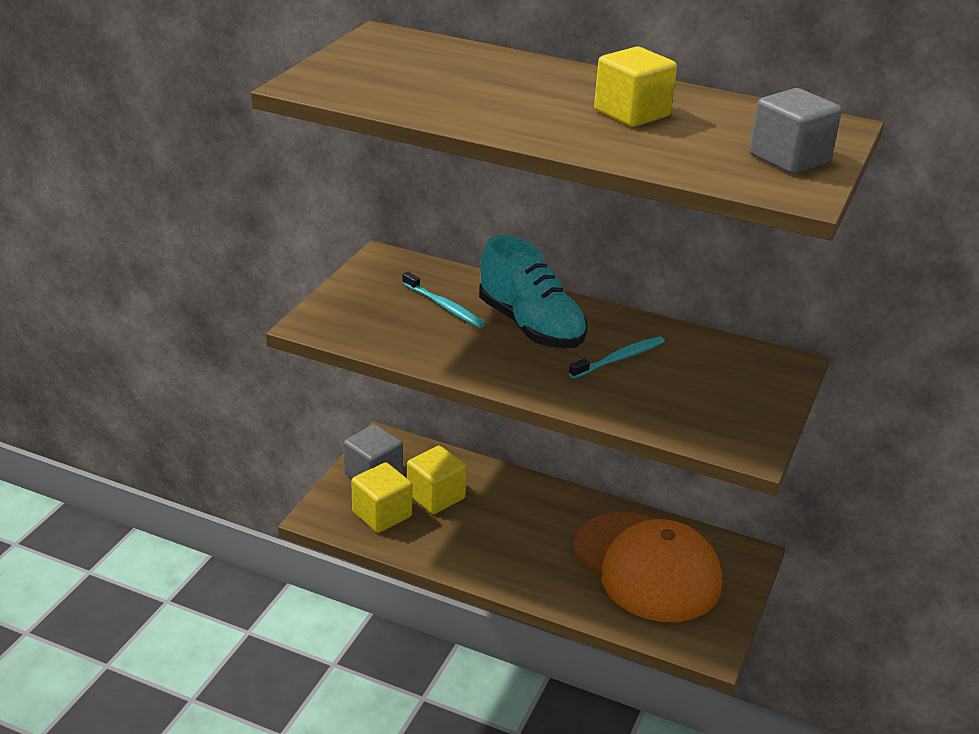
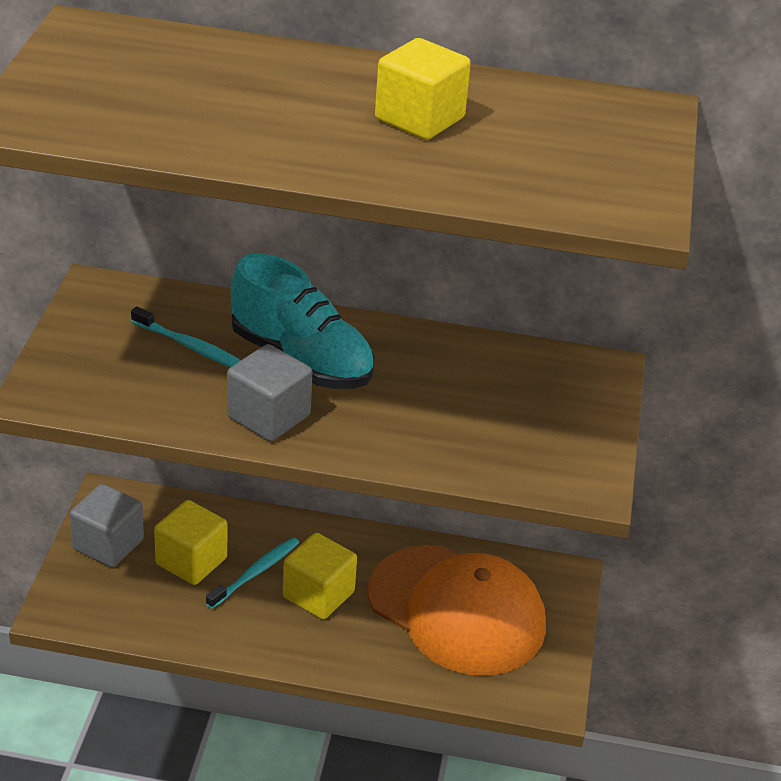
camera: 15 degrees left, 5 degrees up
(382, 514) = (132, 595): yellow cube -> yellow cube (318, 594)
(619, 358) = (415, 389): turquoise toothbrush -> turquoise toothbrush (255, 573)
(789, 159) = (614, 165): grey cube -> grey cube (268, 416)

